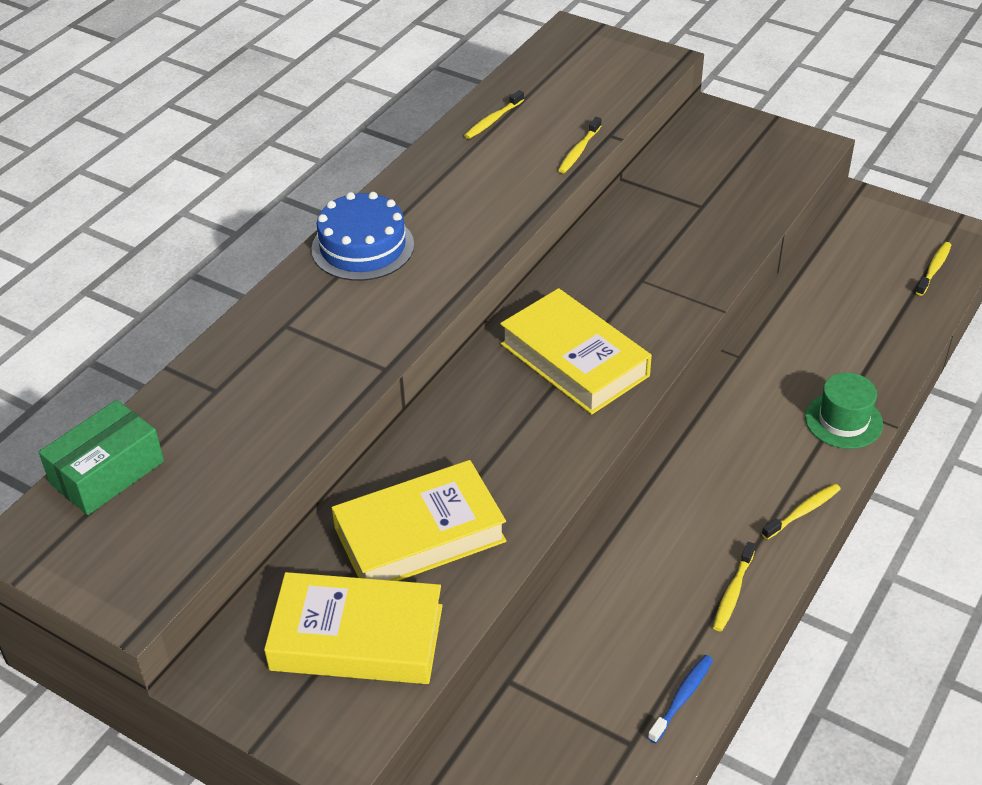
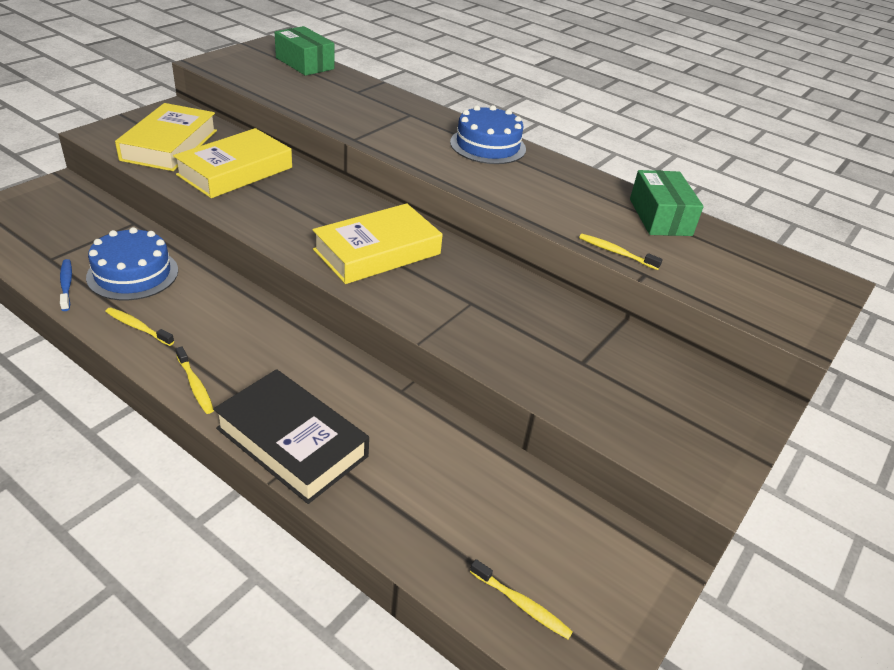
camera: 90 degrees right, 5 degrees down
(419, 534) = (235, 171): yellow book -> yellow book turned 60 degrees clockwise
(493, 120) = (660, 217): yellow toothbrush -> green box
(631, 636) = (133, 274): none -> blue cake
(681, 698) = (66, 285): blue toothbrush -> blue toothbrush turned 150 degrees counterclockwise
(843, 420) = (292, 442): green hat -> black book

